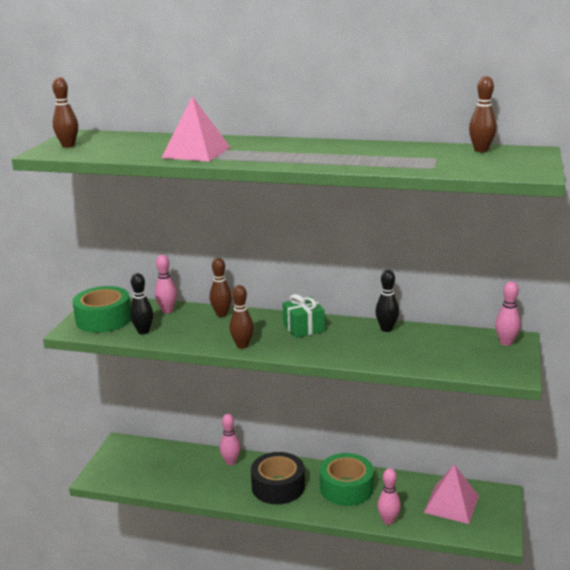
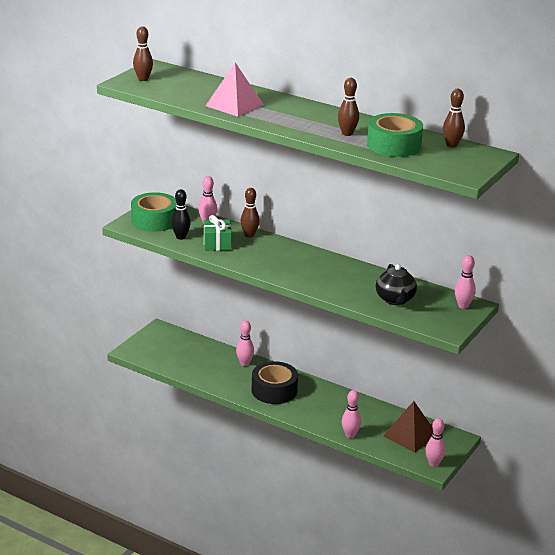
camera: 15 degrees right, 5 degrees up
(242, 345) = (251, 264): brown bowling pin -> brown bowling pin (347, 133)
(303, 327) = (308, 260): green gift -> green gift (217, 244)
(346, 488) = (330, 404): green tape -> green tape (394, 145)
(386, 329) = (374, 275): black bowling pin -> none
(429, 351) = (395, 300): none -> black teapot
(451, 504) = (410, 435): pink pyramid -> brown pyramid
(497, 533) = (433, 464): none -> pink bowling pin

